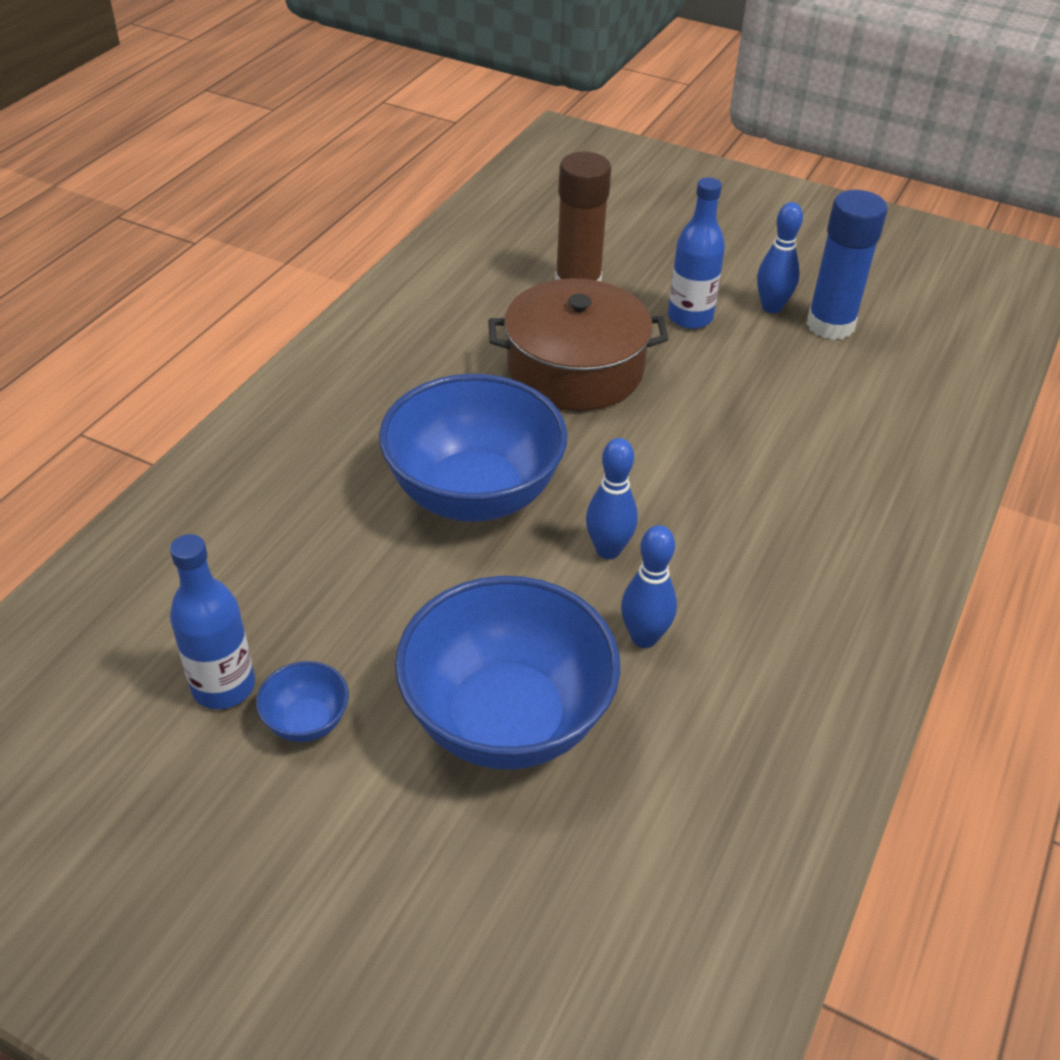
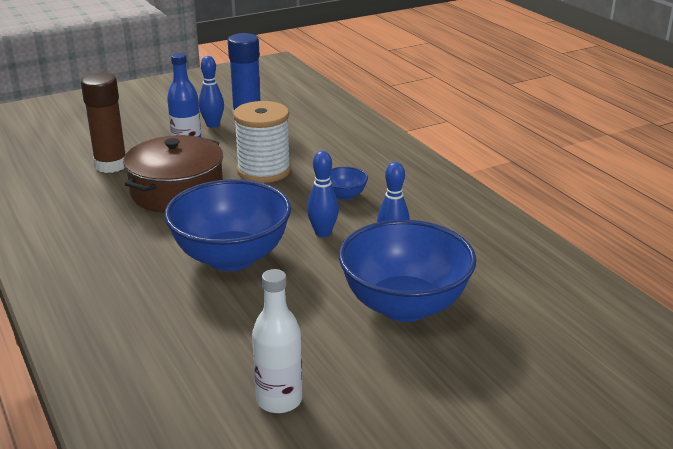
camera: 55 degrees left, 15 degrees down
(224, 687) = (279, 400): blue bottle -> white bottle
(307, 721) = (339, 375): blue bowl -> blue bowl (345, 195)
(706, 415) = (264, 171): none -> white spool

